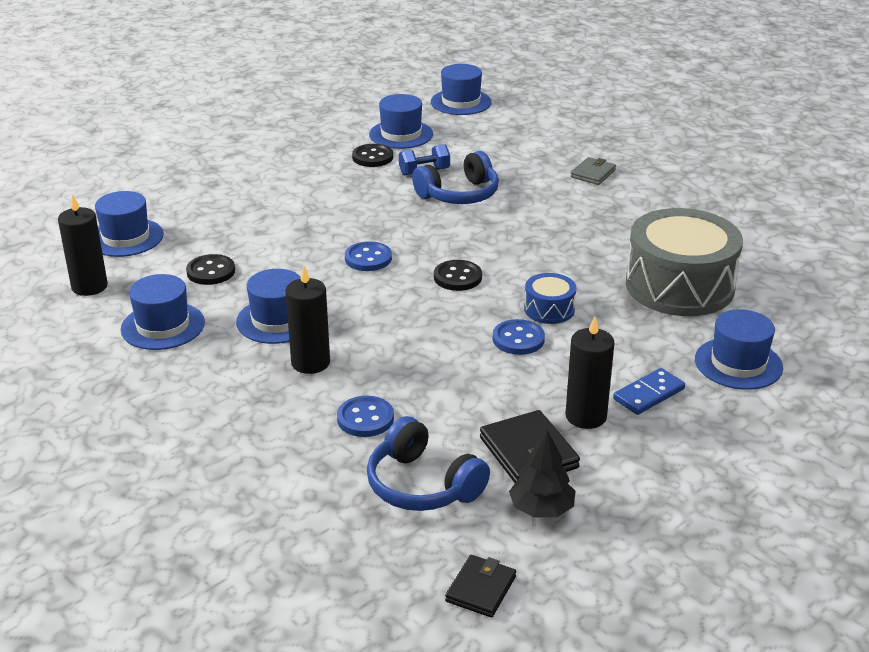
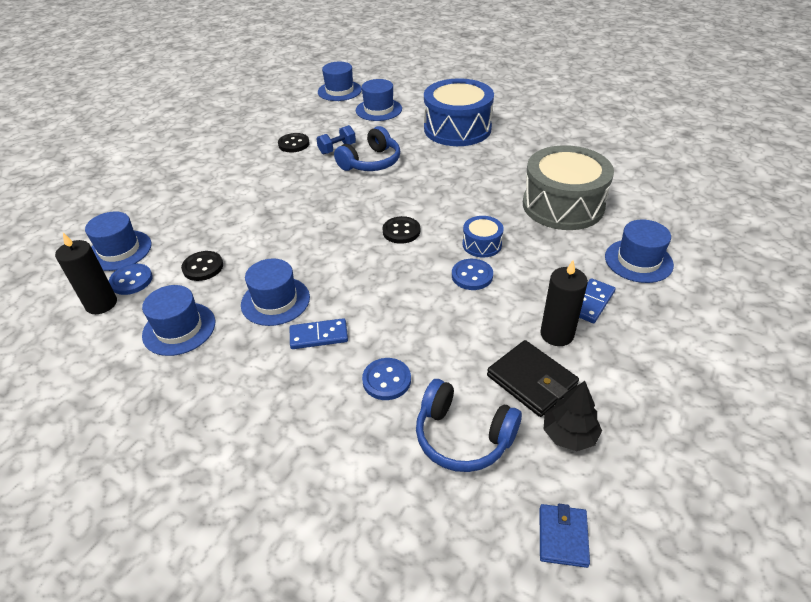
camera: 15 degrees left, 10 degrees up
(310, 363) = (319, 336): black candle -> blue domino
(368, 258) = (326, 229): blue button -> blue button (131, 280)
(401, 134) = (307, 122): blue hat -> blue hat (378, 110)
(481, 589) = (563, 537): black wallet -> blue wallet
(593, 173) = (457, 129): grey wallet -> blue drum

